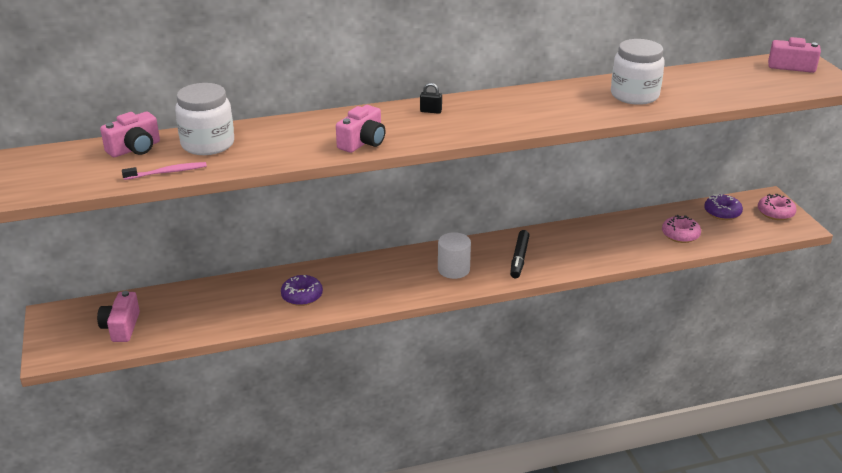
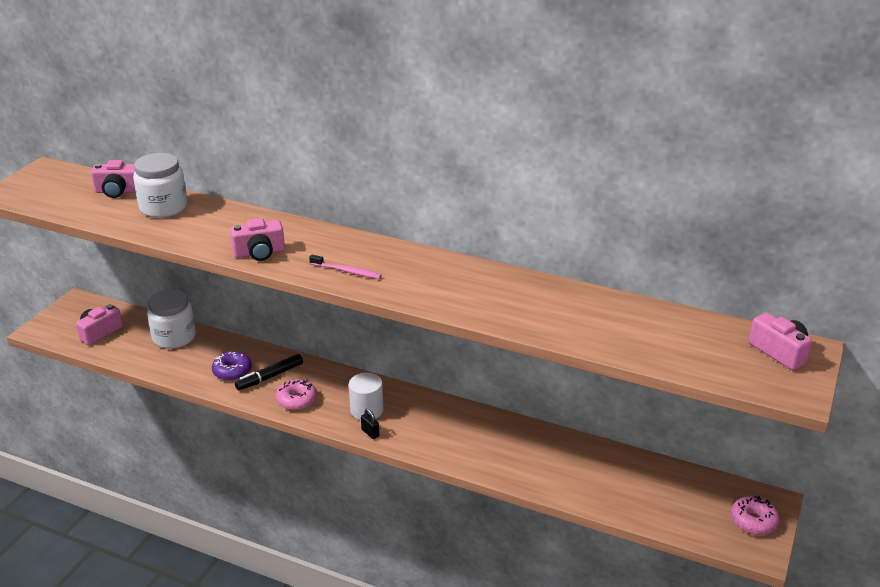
camera: 40 degrees right, 0 degrees up
(167, 172) = (105, 218): pink toothbrush -> pink toothbrush (347, 271)
(431, 111) = (354, 248): black padlock -> black padlock (370, 433)
(519, 258) = (432, 429): black marker -> black marker (270, 376)
(634, 95) = (551, 310): white jar -> white jar (174, 337)
(680, 235) = (612, 488): pink donut -> pink donut (296, 400)
(722, 212) = (692, 490): purple donut -> none

